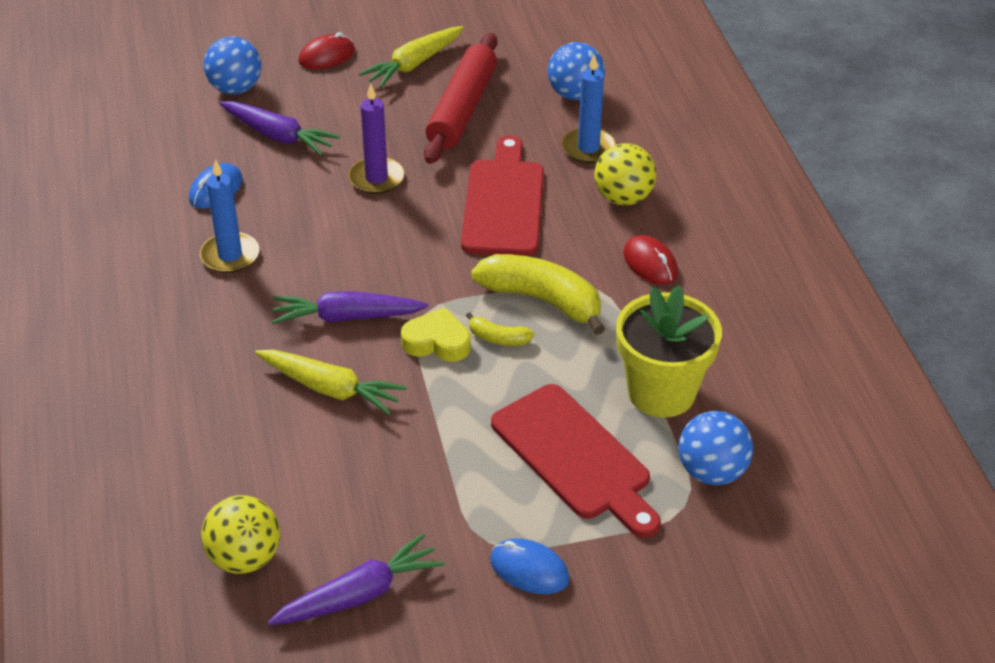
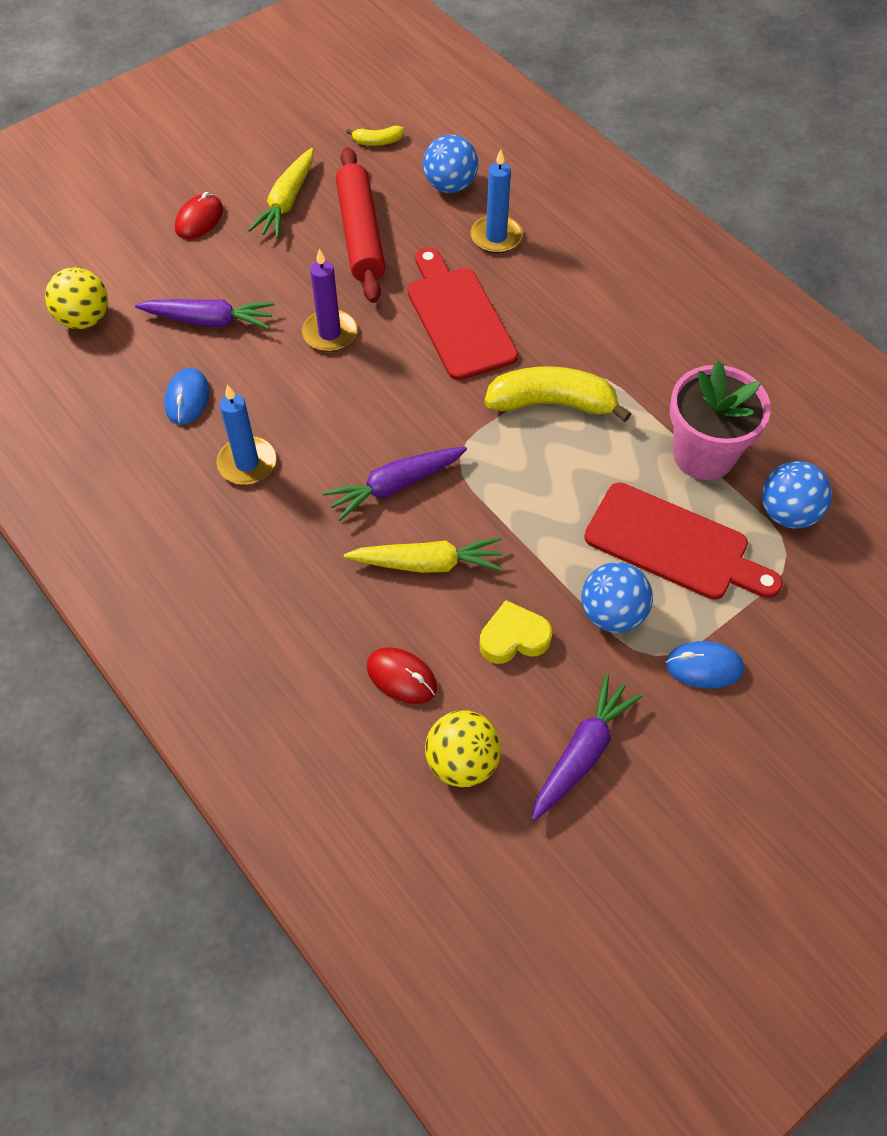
camera: 25 degrees left, 15 degrees up
(235, 88) = (134, 284): blue ball -> blue ball (612, 614)
(437, 342) = (490, 479): yellow heart -> yellow heart (513, 638)
(498, 338) = (539, 455): yellow banana -> yellow banana (377, 141)
(623, 198) = (556, 277): yellow ball -> yellow ball (84, 319)
(650, 263) = (618, 333): red mouse -> red mouse (401, 677)
(661, 392) = (703, 454): yellow flower pot -> pink flower pot

